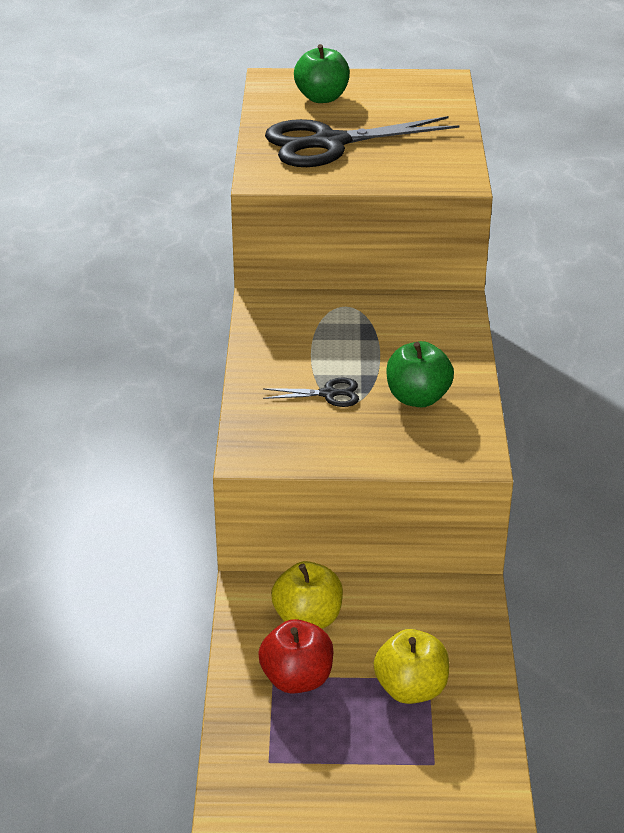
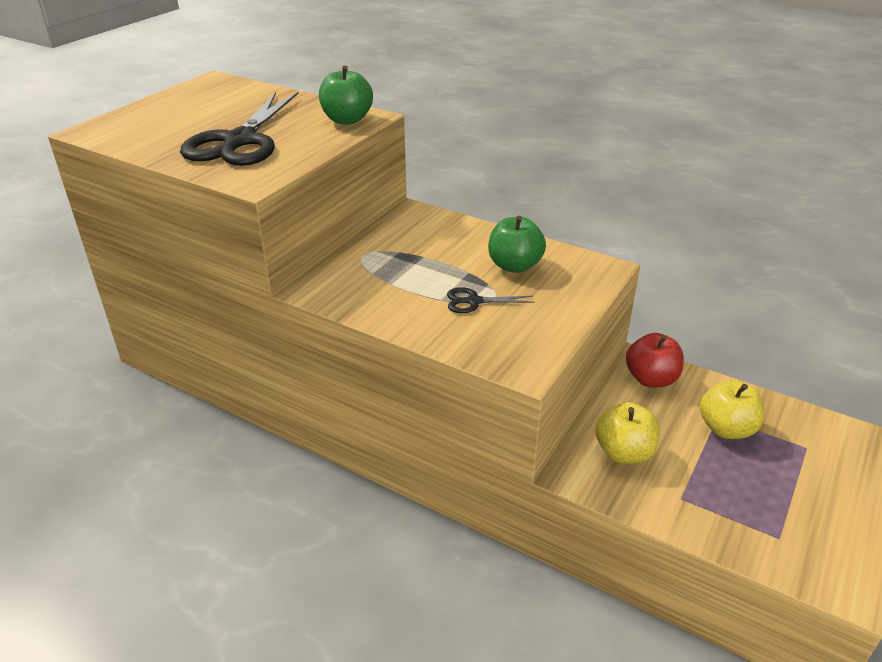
camera: 60 degrees left, 0 degrees up
(297, 679) = (690, 485): red apple -> red apple (651, 379)
(322, 98) = (161, 123): green apple -> green apple (347, 120)
(328, 394) = (474, 301): black scissors -> black scissors turned 120 degrees counterclockwise

